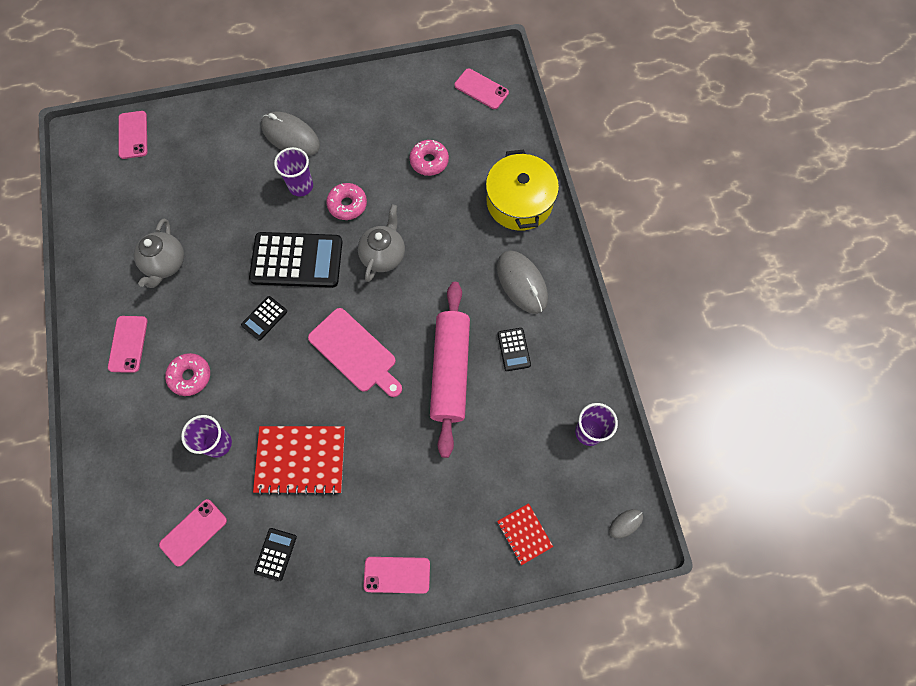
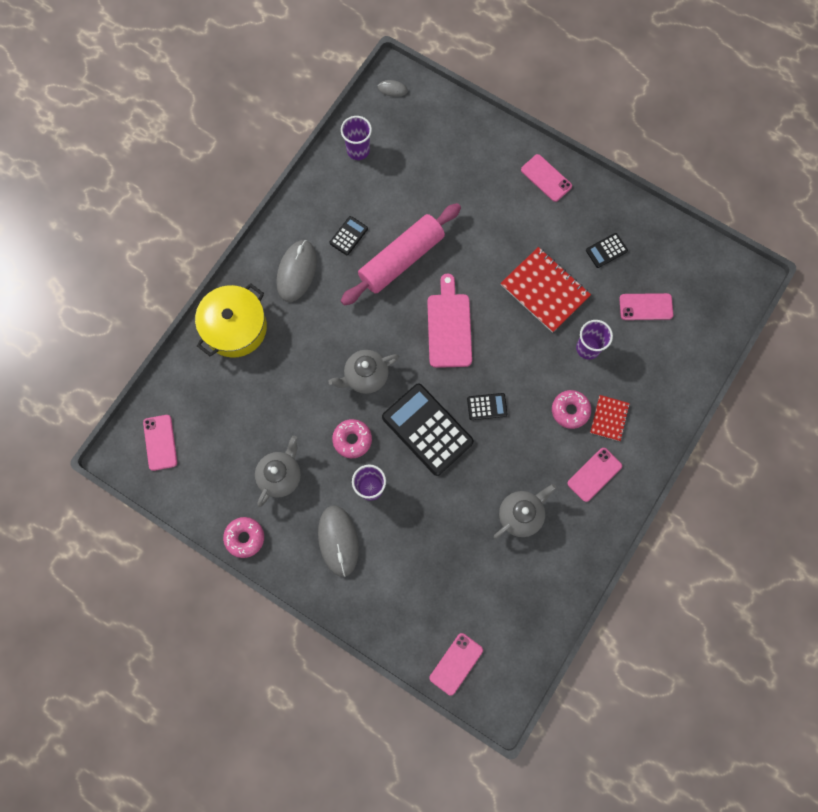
camera: 135 degrees left, 5 degrees up
(374, 139) = (280, 476): none -> grey teapot
(429, 161) = (261, 419): pink donut -> pink donut (245, 538)
(524, 534) = (454, 134): red notebook -> red notebook (609, 418)

